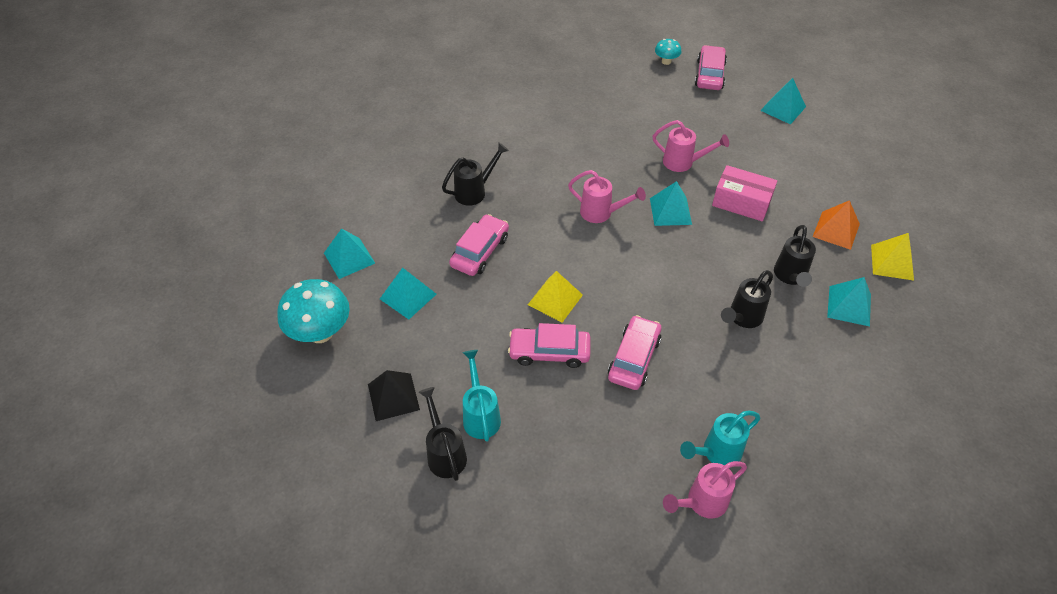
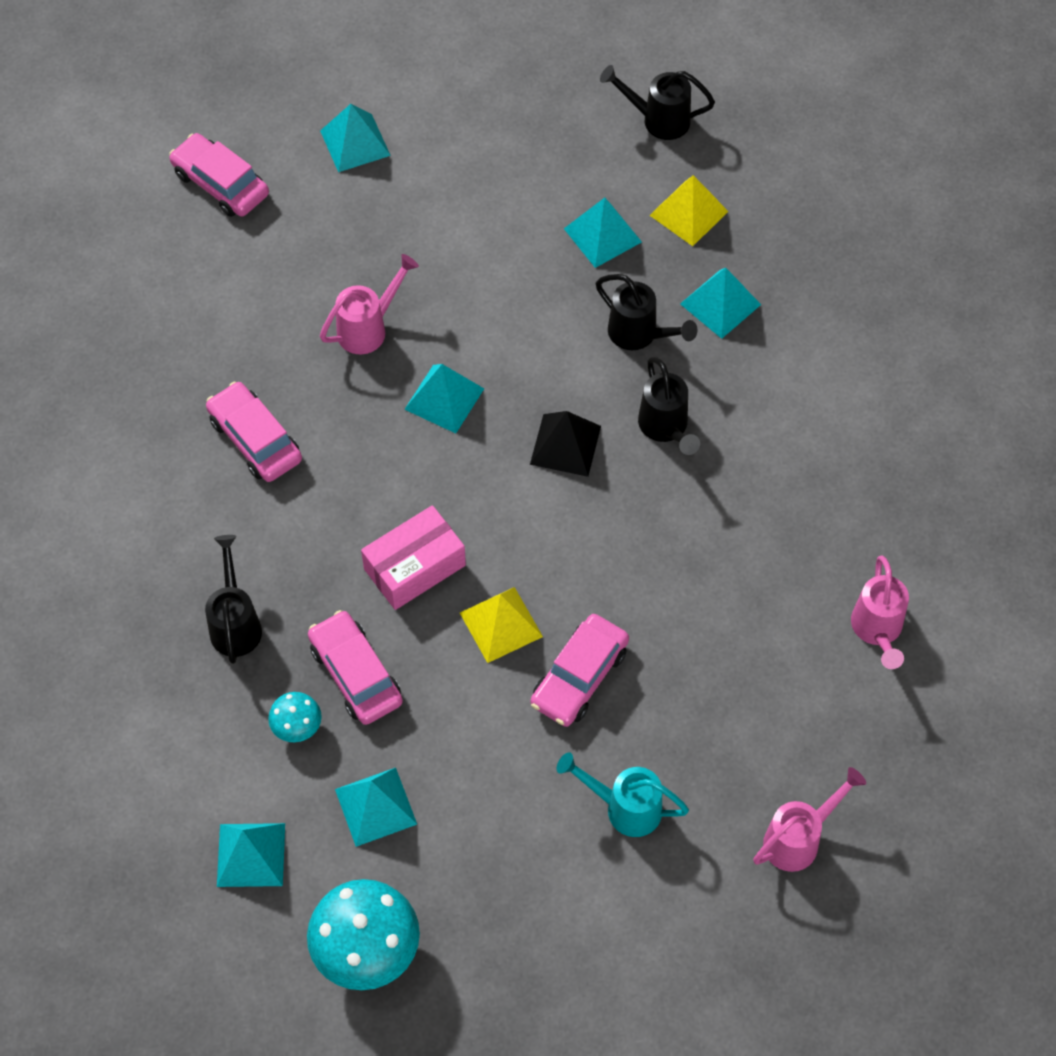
camera: 60 degrees left, 10 degrees up
(393, 397) = (533, 900): black pyramid -> black pyramid (565, 445)
(445, 453) = (654, 876): black watering can -> black watering can (657, 120)
(601, 213) = (390, 483): pink watering can -> pink watering can (799, 838)
(634, 358) = (649, 585): pink car -> pink car (255, 439)
(666, 61) = (149, 219): turquoise mushroom -> turquoise mushroom (297, 727)
(716, 453) = (827, 576): turquoise watering can -> none
(741, 202) = (486, 307): pink box -> pink box (414, 567)
(836, 230) = (602, 235): orange pyramid -> turquoise pyramid

